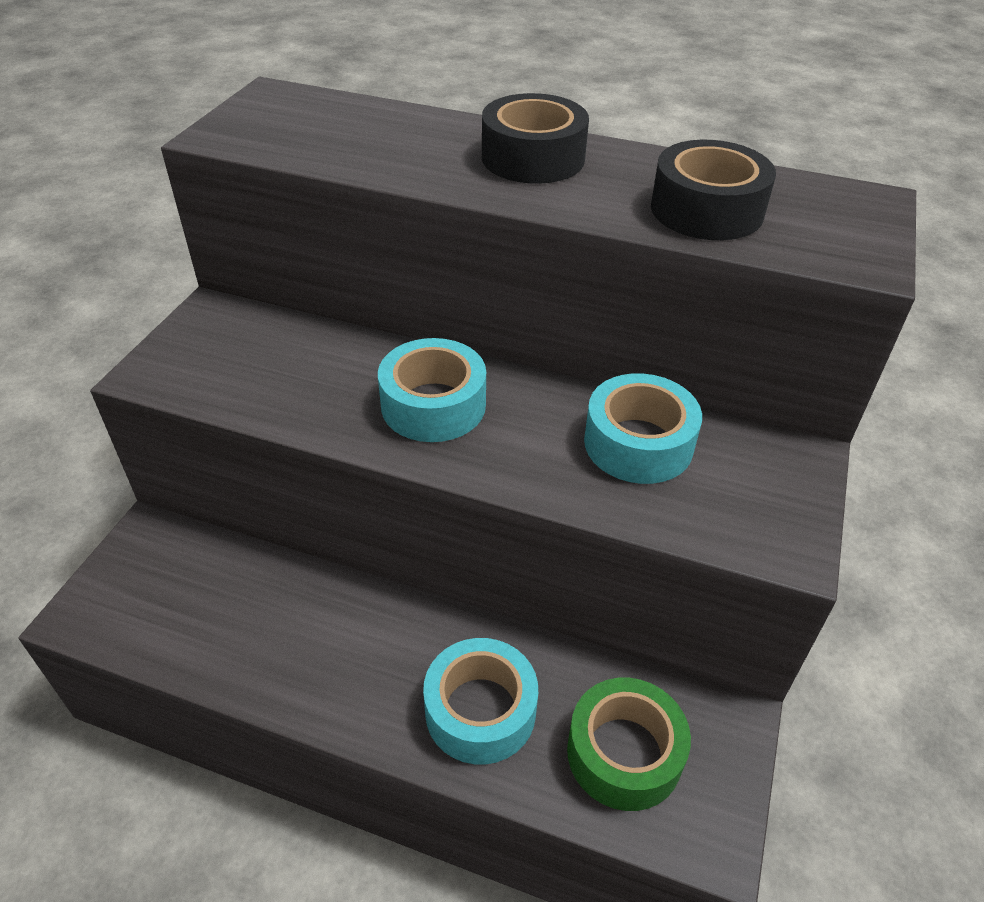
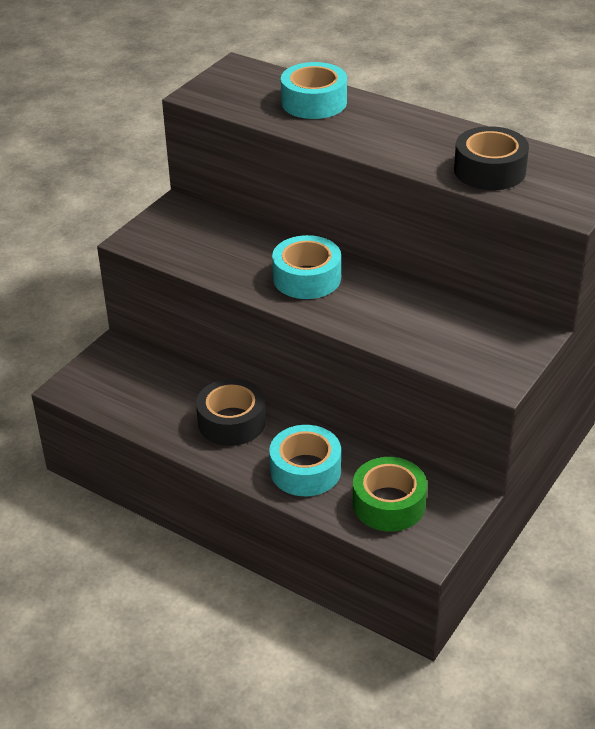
camera: 15 degrees right, 5 degrees down
(533, 158) = (393, 126): black tape -> black tape (232, 422)
(638, 443) = (431, 314): turquoise tape -> turquoise tape (314, 102)

